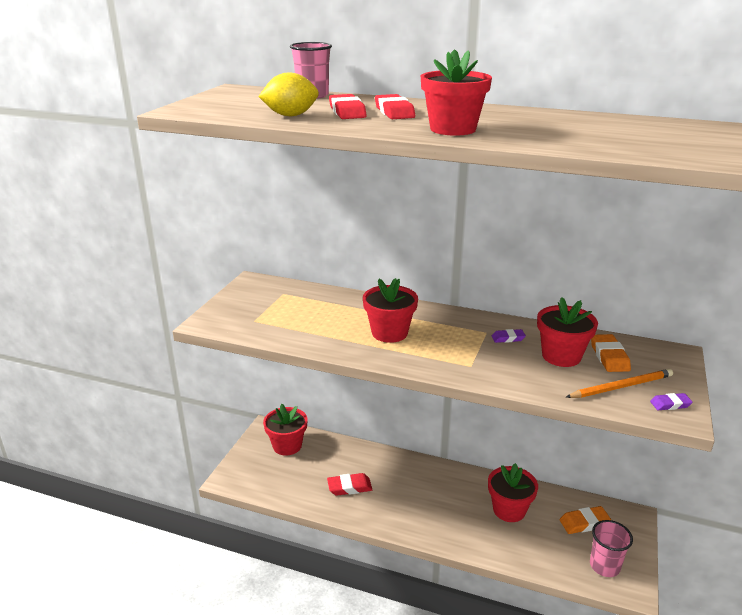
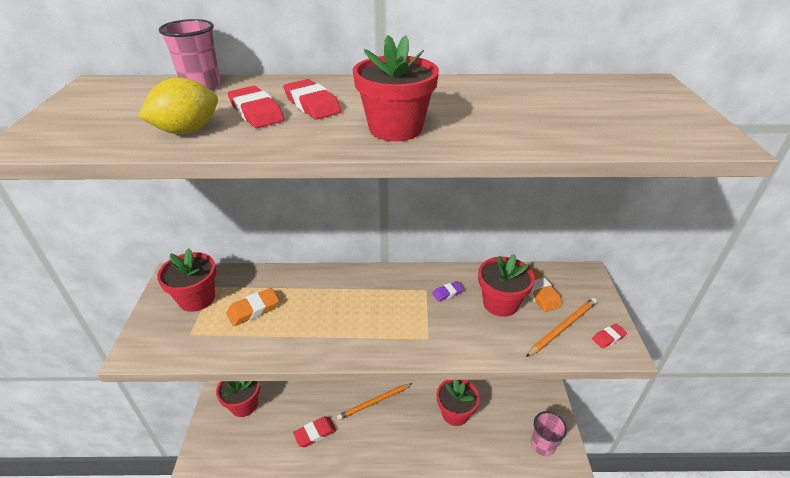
camera: 20 degrees left, 10 degrees up
(389, 333) = (337, 314): red flower pot -> red flower pot (197, 298)
(421, 477) = (374, 402): none -> orange pencil
(584, 523) = (515, 407): orange eraser -> orange eraser (253, 310)
(670, 404) = (608, 337): purple eraser -> red eraser

